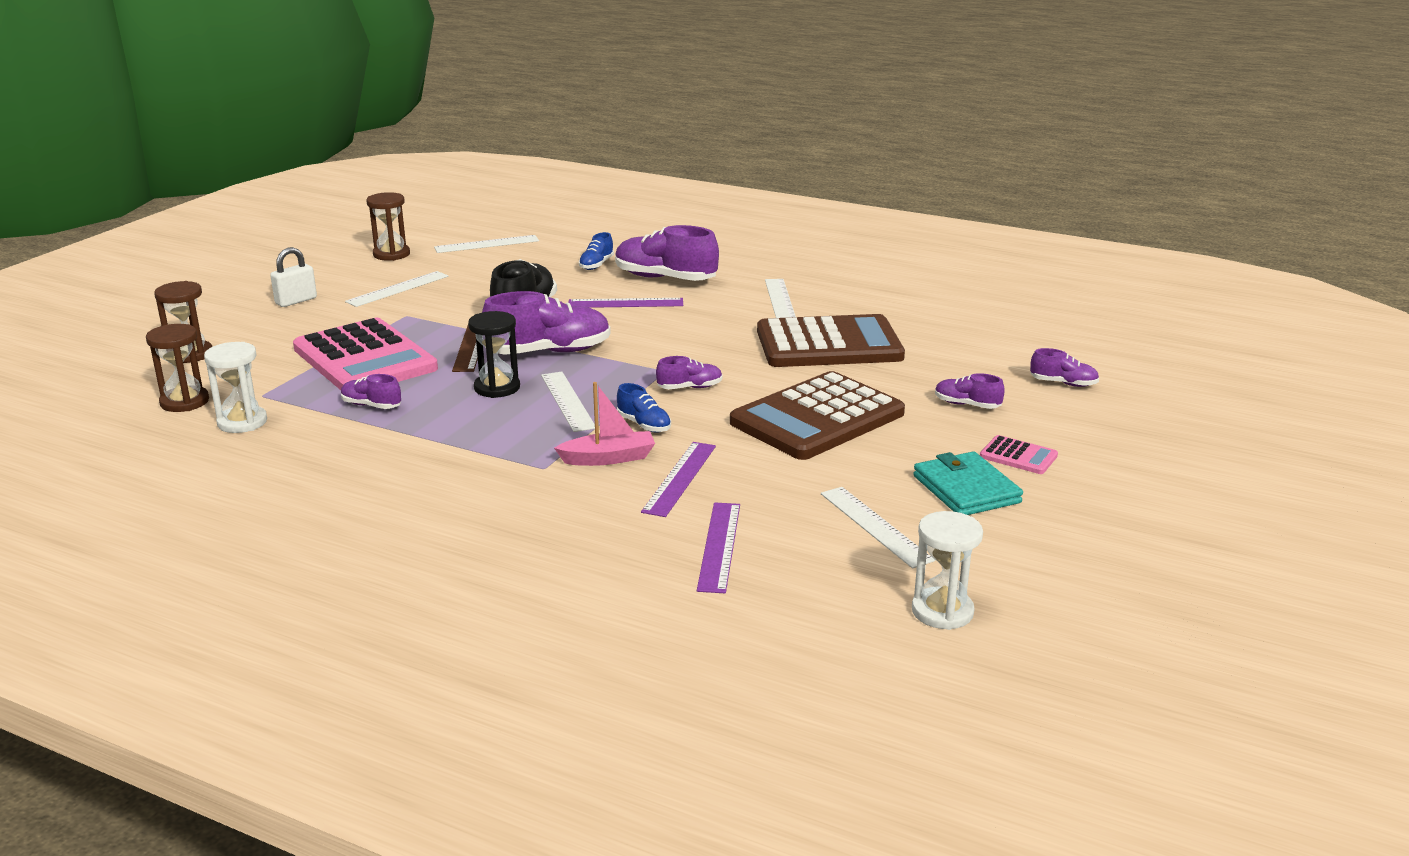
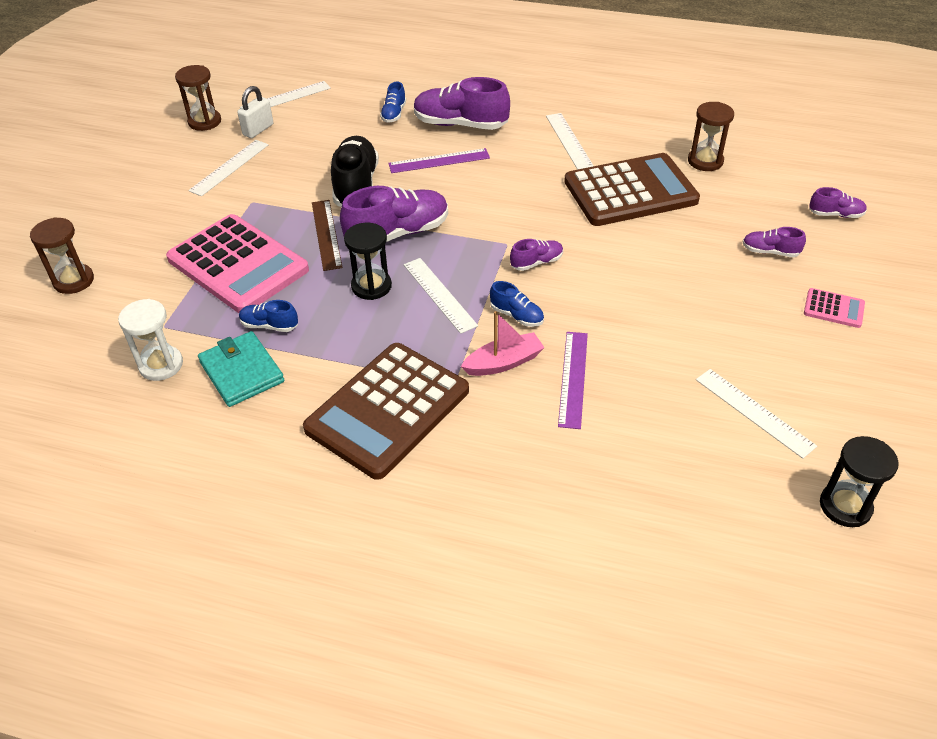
camera: 10 degrees left, 20 degrees up
(184, 402) = (96, 346): brown hourglass -> brown hourglass (705, 161)
(296, 301) = (142, 195): white padlock -> white padlock (258, 130)
(371, 405) = (269, 325): purple shoe -> blue shoe
(719, 546) = (638, 458): purple ruler -> none
(817, 418) = (656, 285): brown calculator -> brown calculator (387, 410)
(942, 611) = (845, 506): white hourglass -> black hourglass
(966, 489) = (808, 355): turquoise wallet -> turquoise wallet (241, 372)

